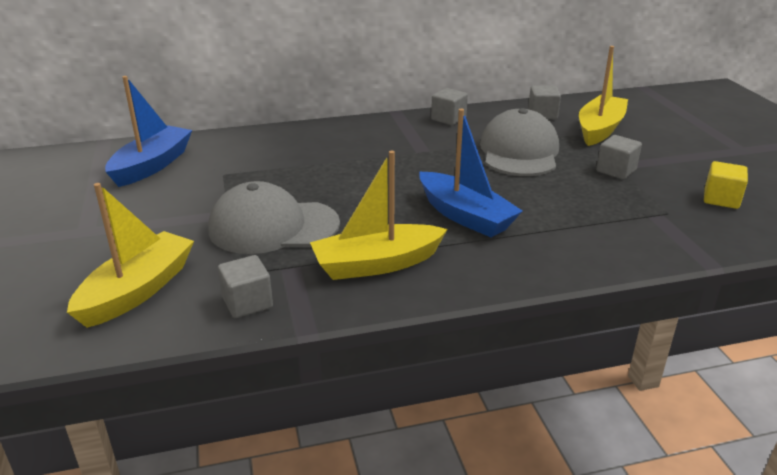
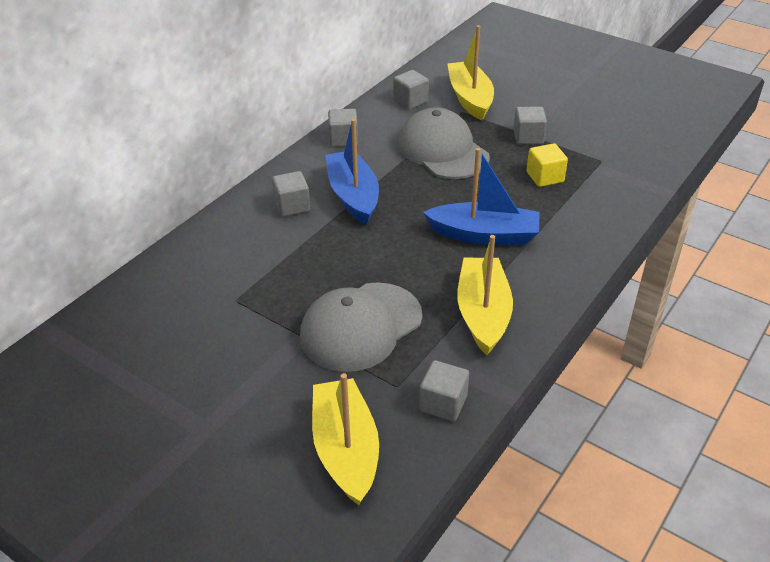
camera: 40 degrees left, 10 degrees up
(152, 165) = (149, 327): blue boat -> blue boat (353, 196)
(347, 141) = (292, 206): none -> grey cube
(376, 264) = (483, 313): yellow boat -> yellow boat turned 150 degrees clockwise
(721, 199) = (617, 132): yellow cube -> yellow cube (545, 177)

